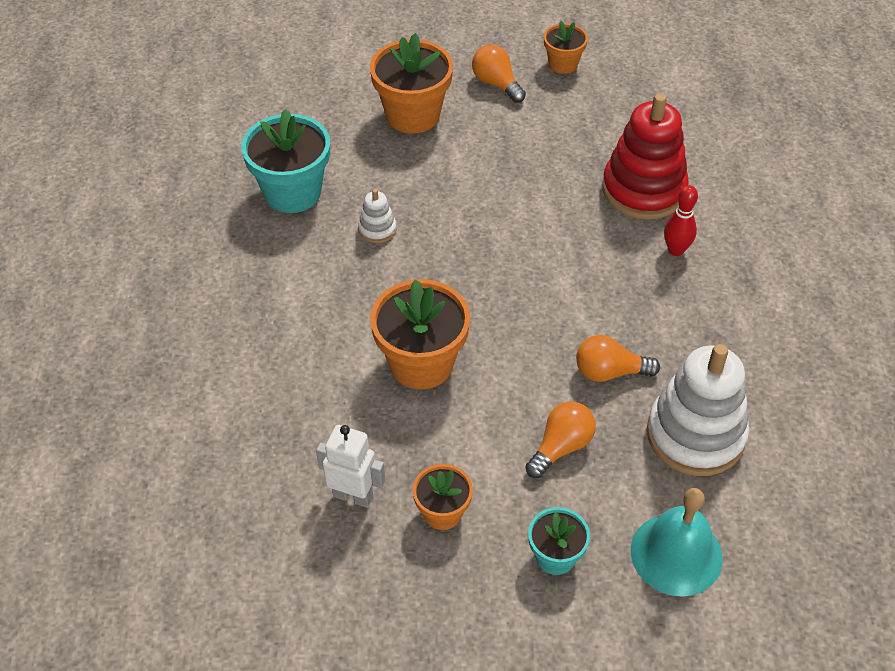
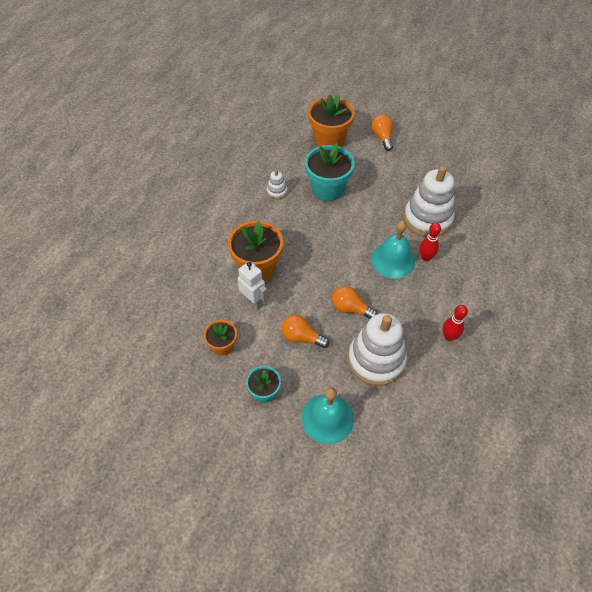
camera: 25 degrees right, 5 degrees up
(292, 192) = (247, 159): turquoise flower pot -> turquoise flower pot (327, 189)
(353, 496) = (186, 319): white robot -> white robot (253, 301)
(561, 447) = (301, 337): orange light bulb -> orange light bulb turned 135 degrees counterclockwise
(563, 64) = (424, 138): orange flower pot -> none
(629, 272) = (393, 260): none -> turquoise bell
(643, 190) = (427, 219): red stacking toy -> white stacking toy
(779, 357) = (449, 336): none -> red bowling pin

